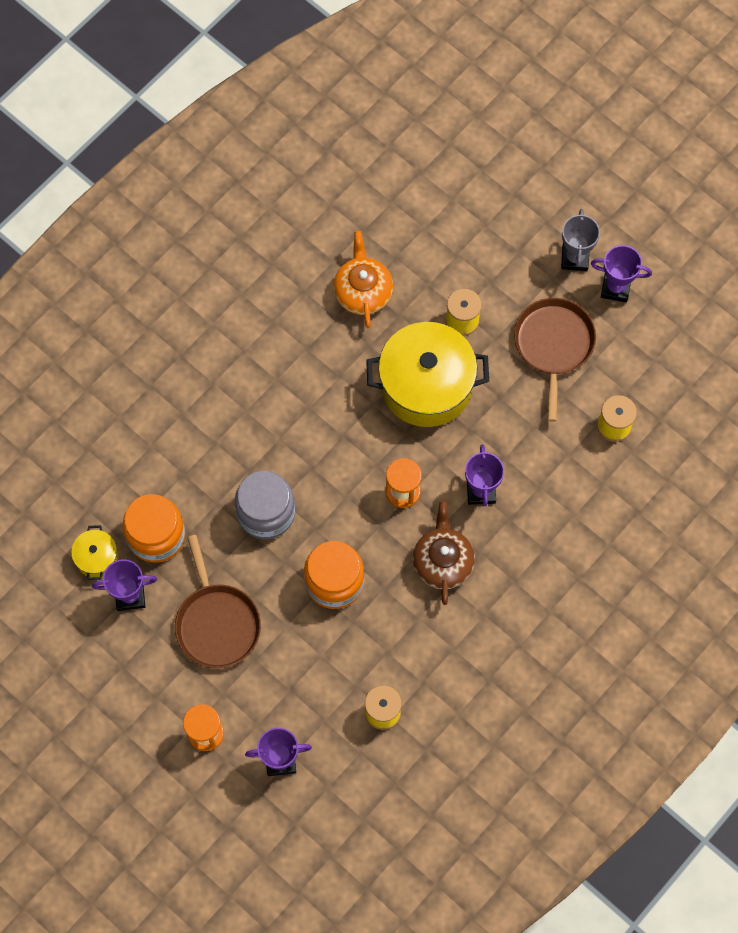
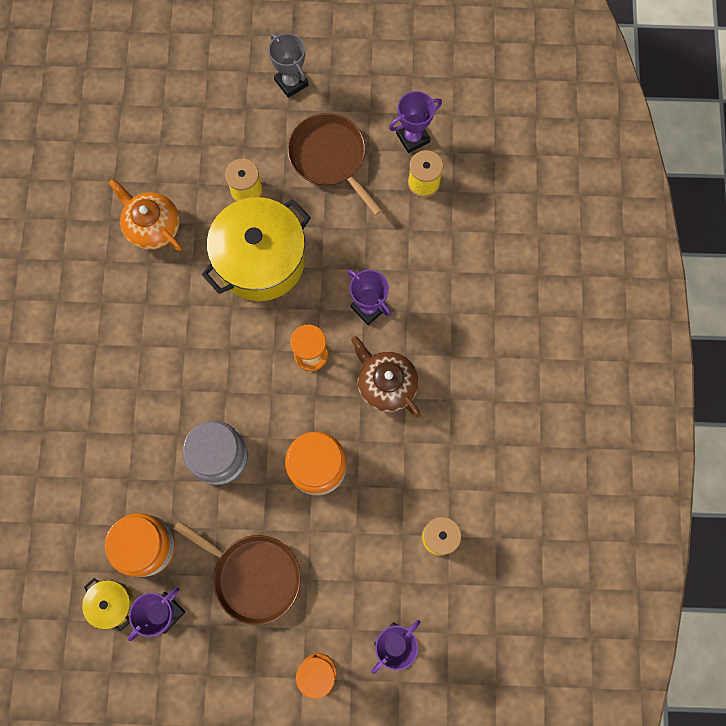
camera: 40 degrees left, 5 degrees up
(615, 288) = (339, 82): purple trophy -> purple trophy (412, 138)

